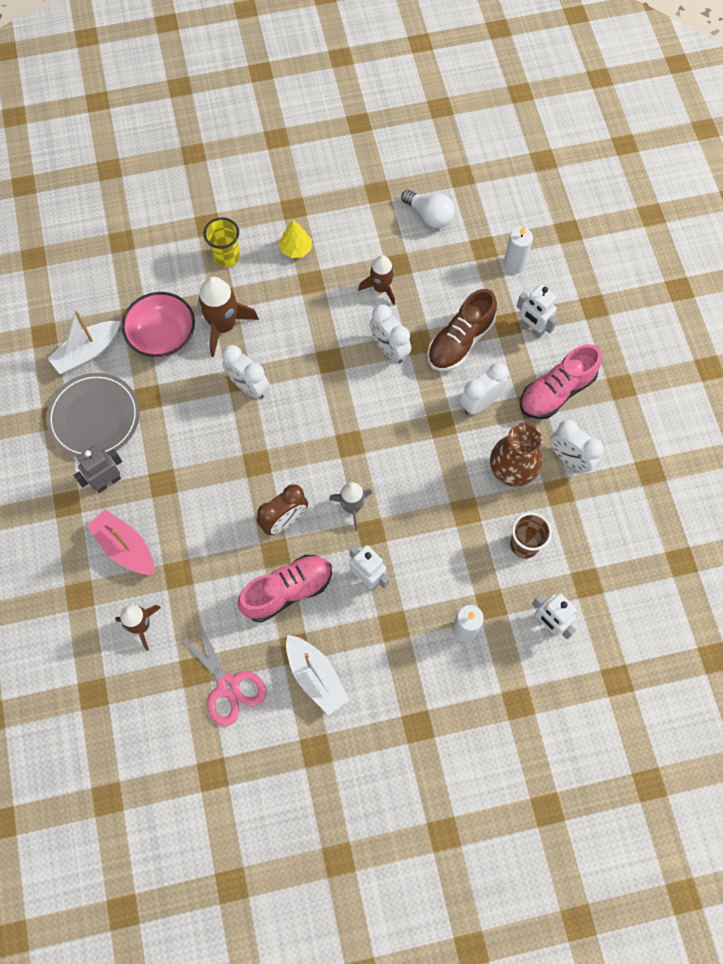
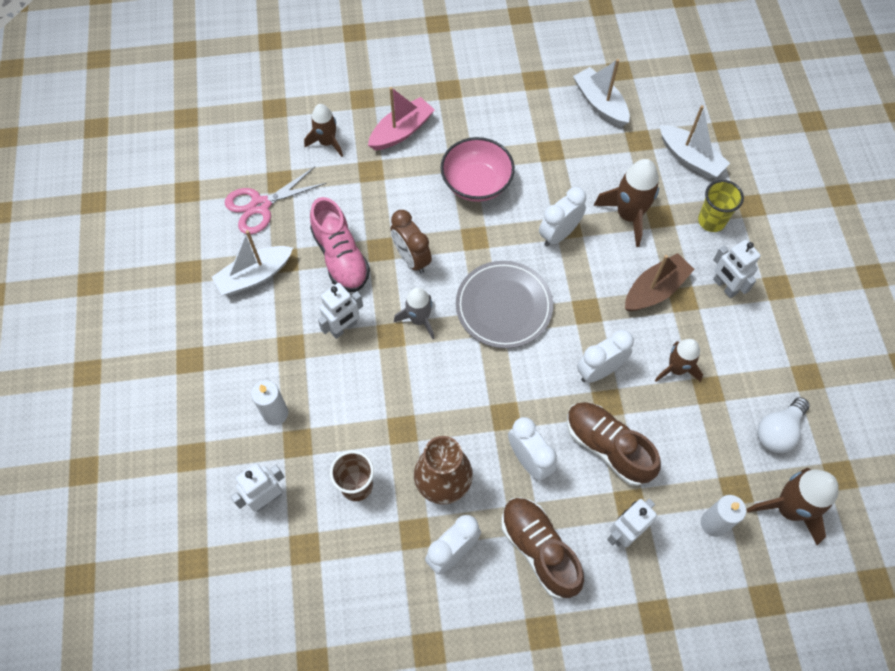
camera: 95 degrees right, 5 degrees down
(94, 417) = (531, 109): grey plate -> grey plate (504, 306)
(107, 482) = (466, 118): grey robot -> none
(155, 273) = (690, 158): none -> white boat
(163, 336) = (616, 163): pink bowl -> pink bowl (476, 183)
(296, 249) = (724, 286): yellow tree -> white robot
(304, 304) = (655, 290): none -> brown boat
(494, 212) = (789, 508): none -> brown rocket
(556, 391) = (539, 550): pink shoe -> brown shoe

